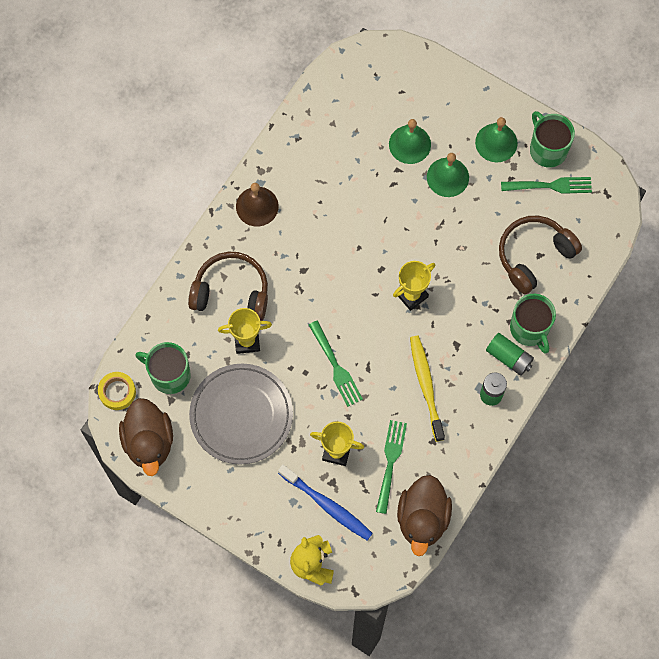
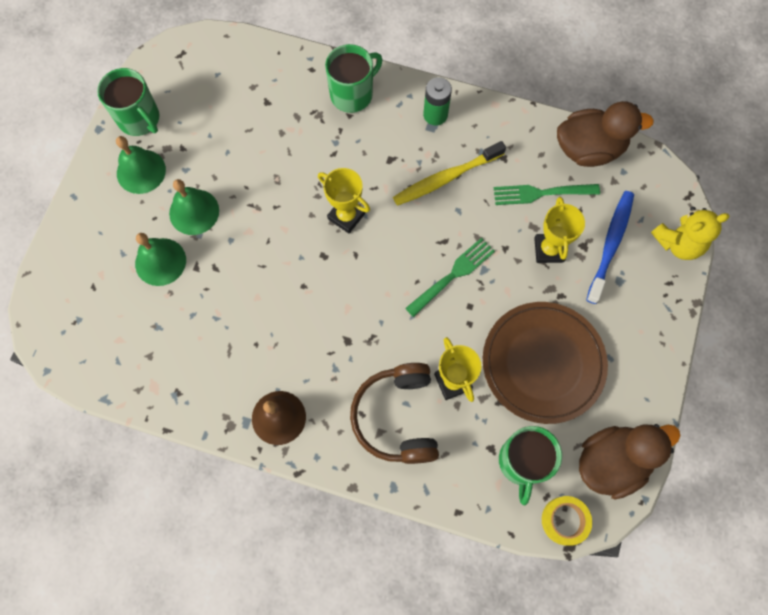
camera: 105 degrees left, 0 degrees up
(241, 415) = (543, 363): grey plate -> brown plate
(509, 357) = (389, 107): green battery -> none
(534, 255) = (268, 107): brown headphones -> none
(547, 149) = (139, 119): green mug -> green mug turned 90 degrees counterclockwise
(550, 186) = (183, 107): green fork -> none

